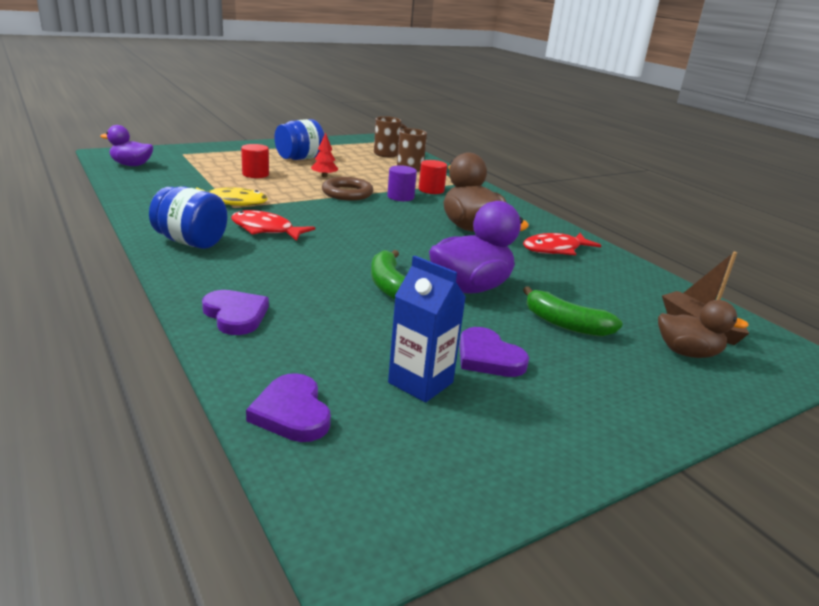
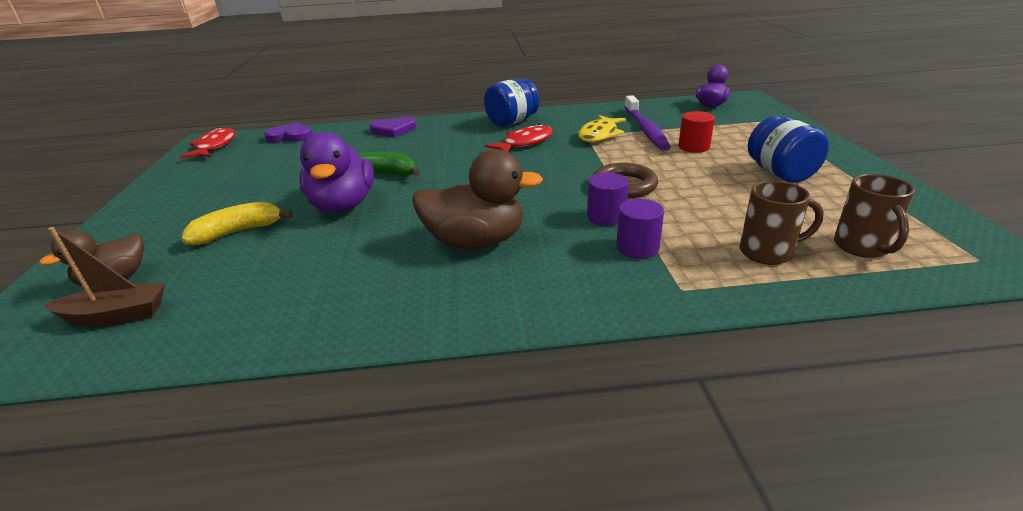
camera: 120 degrees right, 5 degrees up
(212, 187) = (645, 129): none -> purple toothbrush
(324, 176) = (695, 180): red tree -> none
(420, 382) = (265, 165): blue carton -> none
(431, 190) = (637, 247): red cylinder -> purple cylinder
(488, 357) = (253, 188): purple heart -> none
(555, 249) = (366, 288): red fish -> red fish (214, 146)
(565, 324) = (238, 232): green banana -> yellow banana

